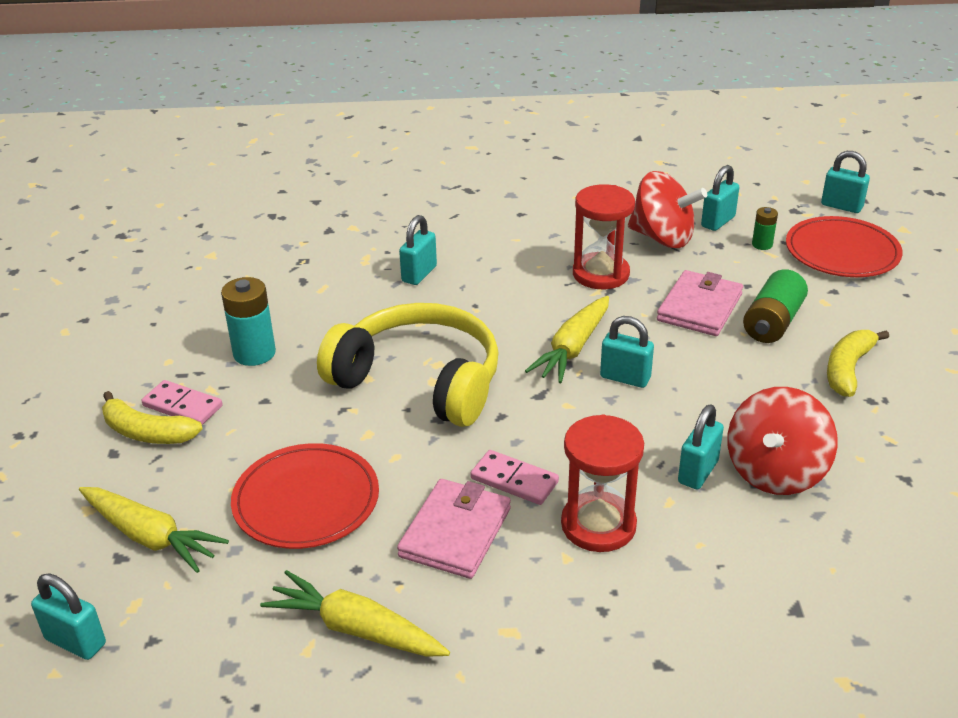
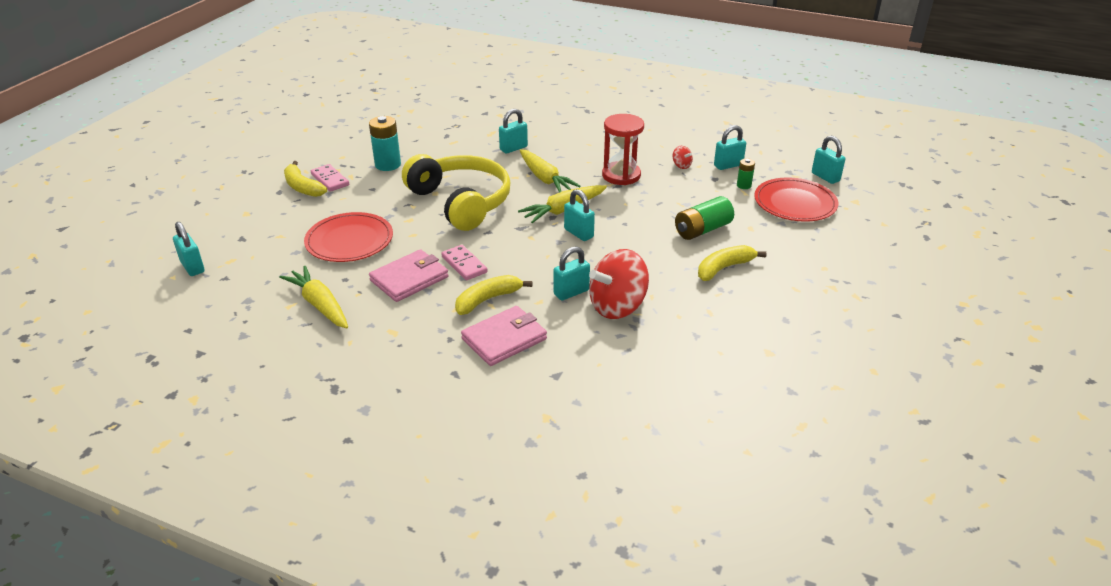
camera: 25 degrees right, 0 degrees up
(150, 537) = (263, 234): yellow carrot -> yellow carrot (545, 178)
(598, 525) = (488, 299): red hourglass -> yellow banana
(662, 238) = (681, 165): red spinning top -> red spinning top, size x0.42
(699, 307) = (664, 209): pink wallet -> pink wallet (504, 339)

